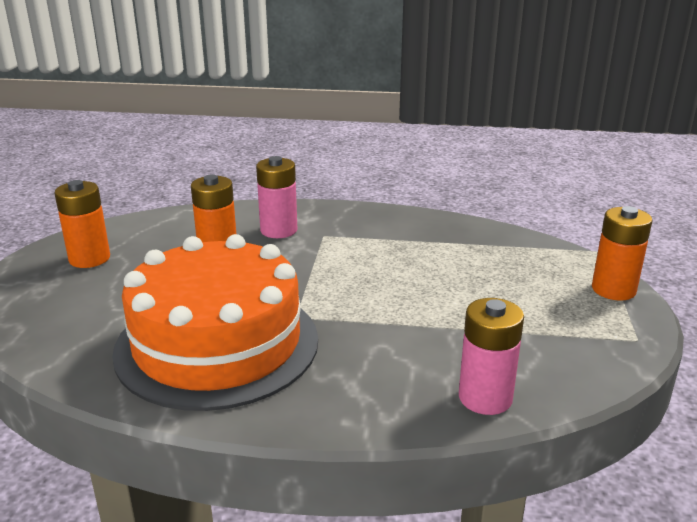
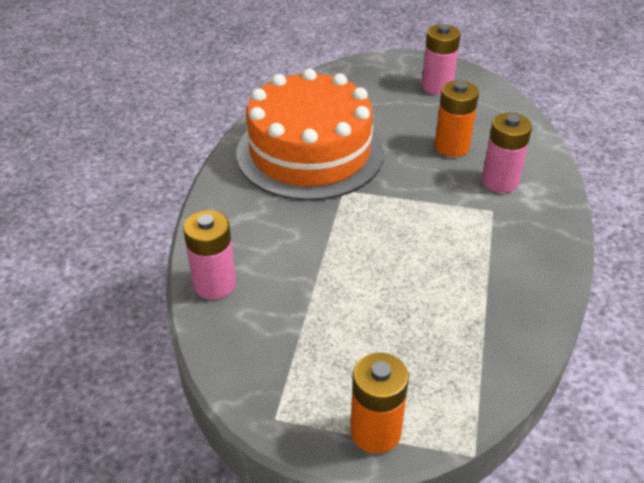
camera: 95 degrees right, 15 degrees up
(89, 259) = (437, 86): orange battery -> pink battery

